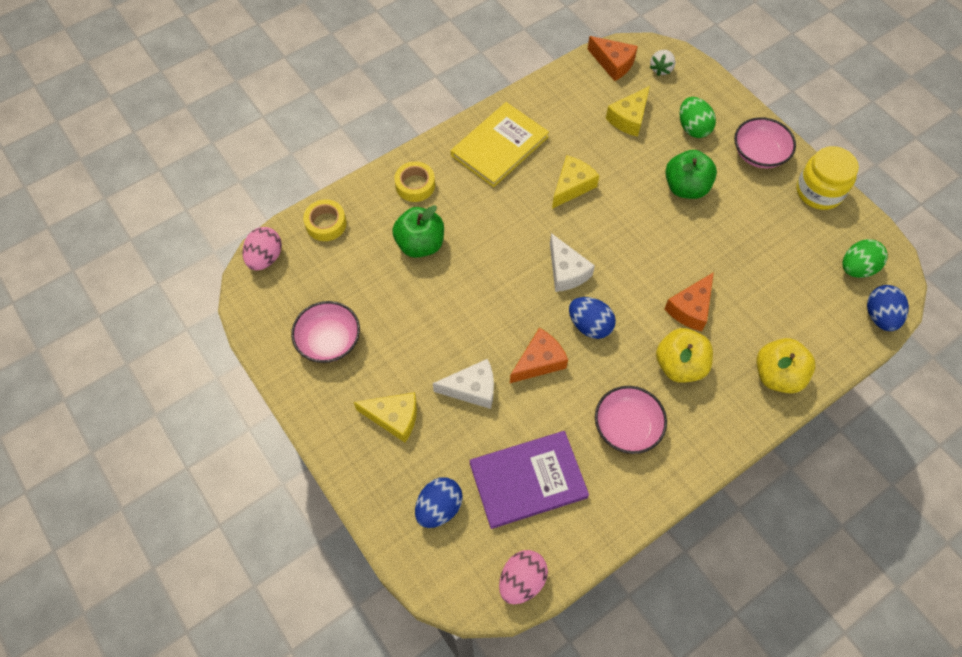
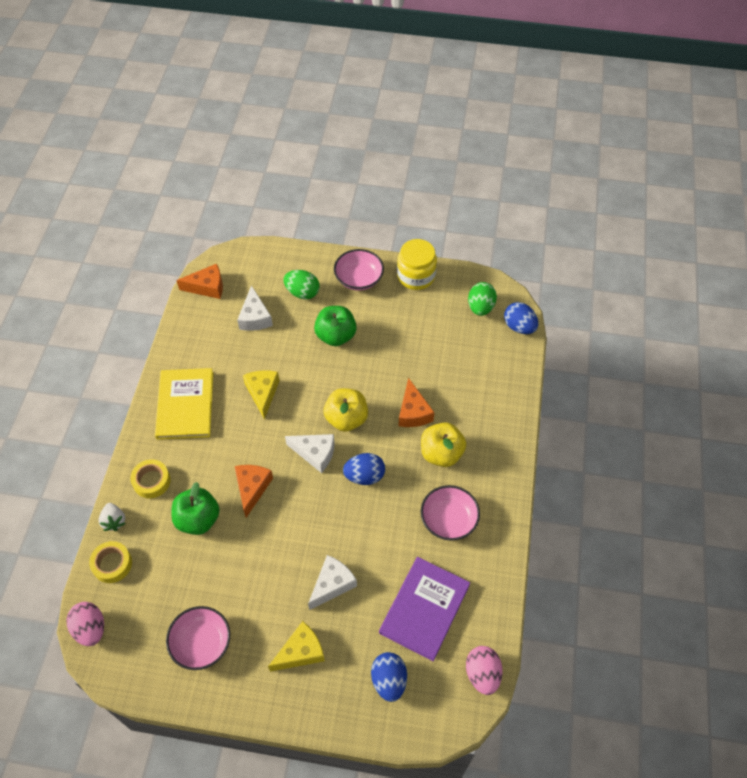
camera: 45 degrees left, 5 degrees down
(539, 361) = (356, 527): orange cheese -> orange cheese (252, 488)
(629, 118) = (255, 317): yellow cheese -> white cheese
(661, 69) = (243, 267): white strawberry -> white strawberry (114, 521)
(777, 375) = (499, 410): yellow apple -> yellow apple (346, 419)

